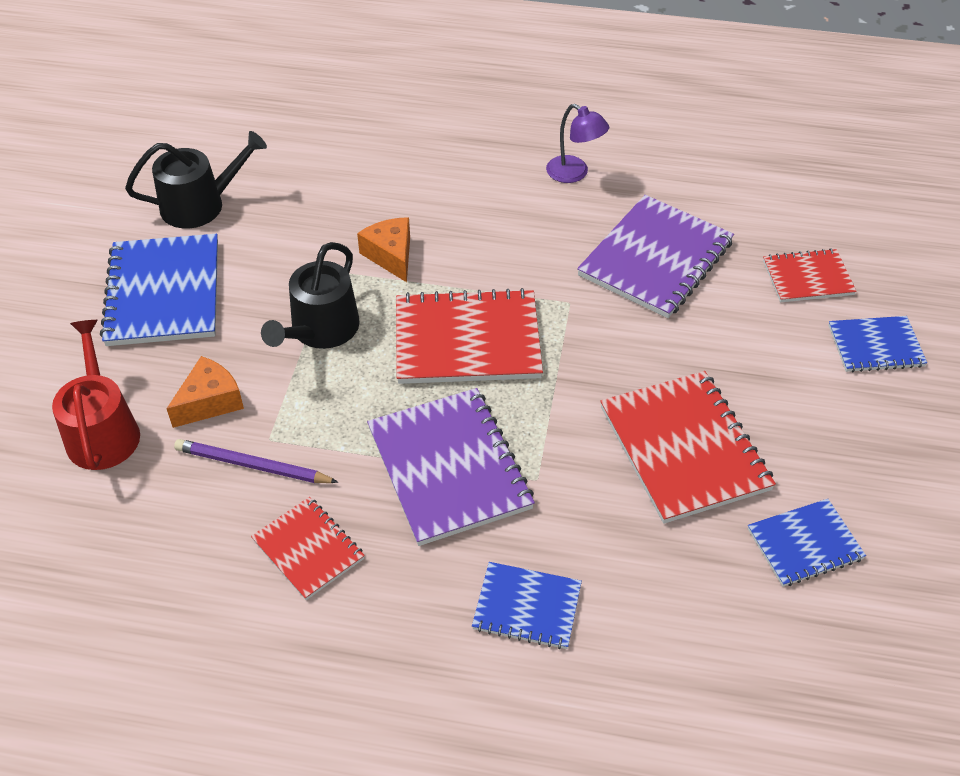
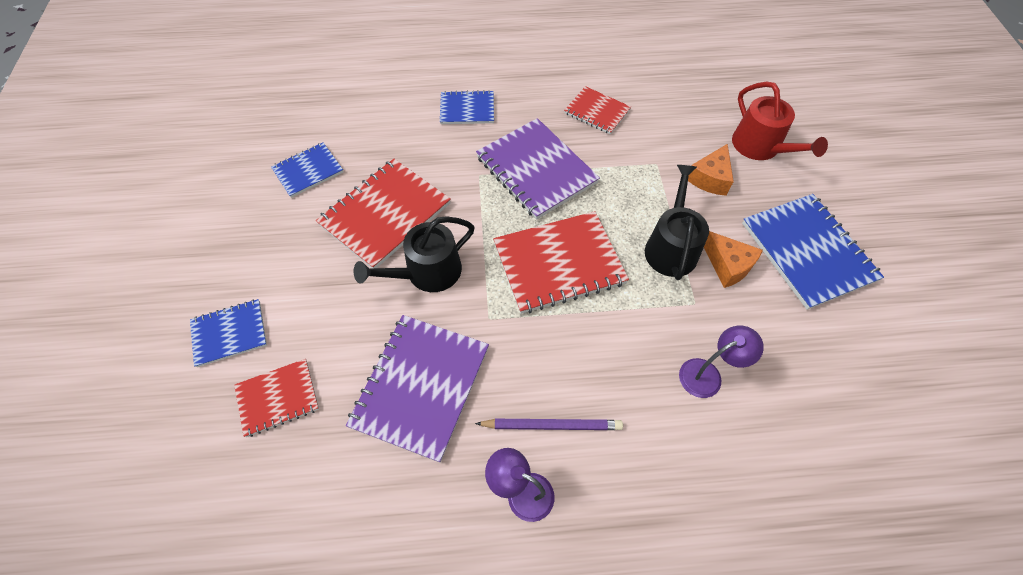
camera: 165 degrees right, 10 degrees up
(200, 205) = (853, 348): black watering can -> black watering can (427, 272)
(252, 466) = (656, 146): purple pencil -> purple pencil (552, 425)
(360, 214) = (708, 374): none -> purple lamp
(391, 255) = (655, 332): orange cheese -> orange cheese (728, 265)
(684, 448) = (385, 214): red notebook -> red notebook turned 75 degrees clockwise

